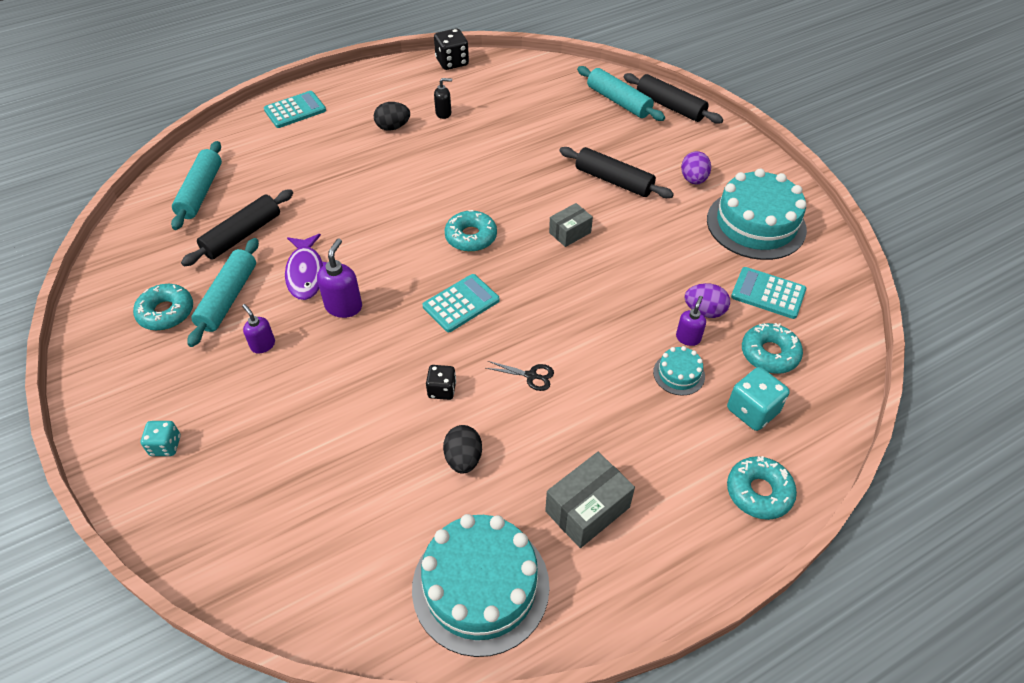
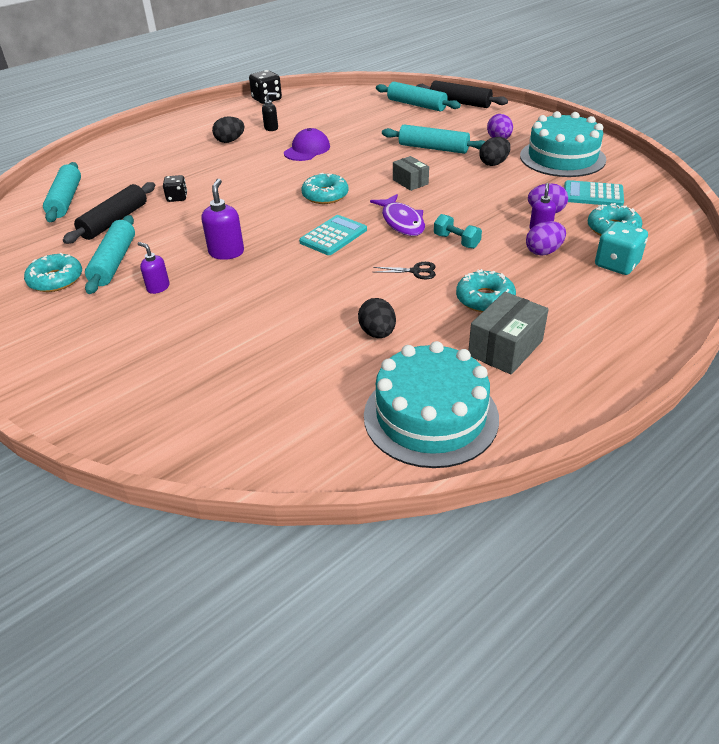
camera: 10 degrees left, 10 degrees down
(165, 446) = (83, 369): turquoise dice -> none
(295, 110) = (138, 141): turquoise calculator -> none
(306, 273) = (183, 237): purple fish -> purple fish (401, 222)
(442, 390) = (338, 292): black dice -> black dice (177, 198)
(472, 157) = (307, 150): none -> purple cap
(570, 232) = (410, 182): grey box -> grey box turned 75 degrees counterclockwise
(589, 338) = (456, 241): none -> turquoise dumbbell
(613, 181) = (433, 148): black rolling pin -> turquoise rolling pin
(673, 219) = (493, 163): none -> black egg
(679, 374) = (543, 251): turquoise cake -> purple egg
(759, 492) = (649, 313): turquoise donut -> turquoise donut (485, 299)

